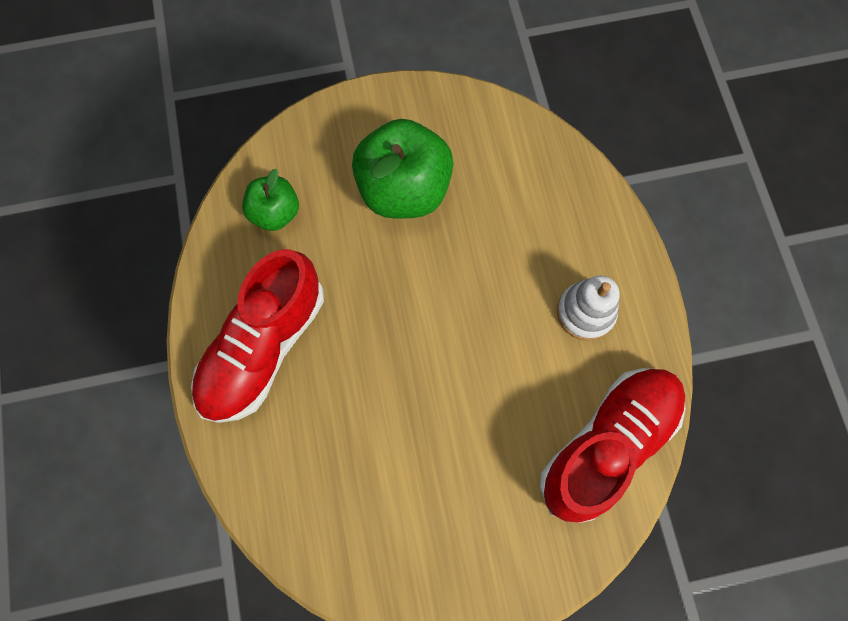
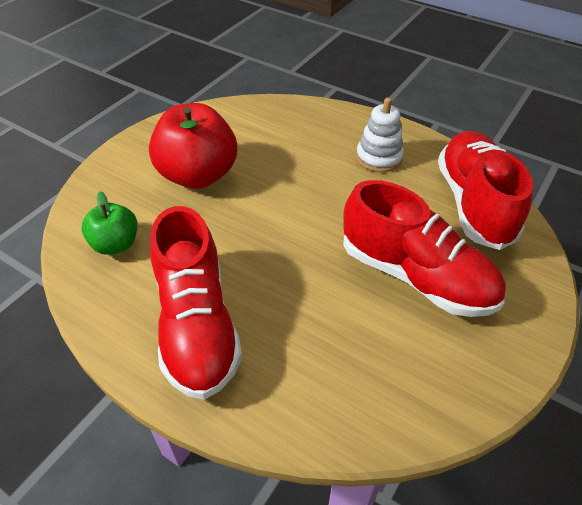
camera: 45 degrees left, 25 degrees down
(404, 190) = (198, 175): green apple -> red apple
(465, 463) = (416, 276): none -> red shoe

